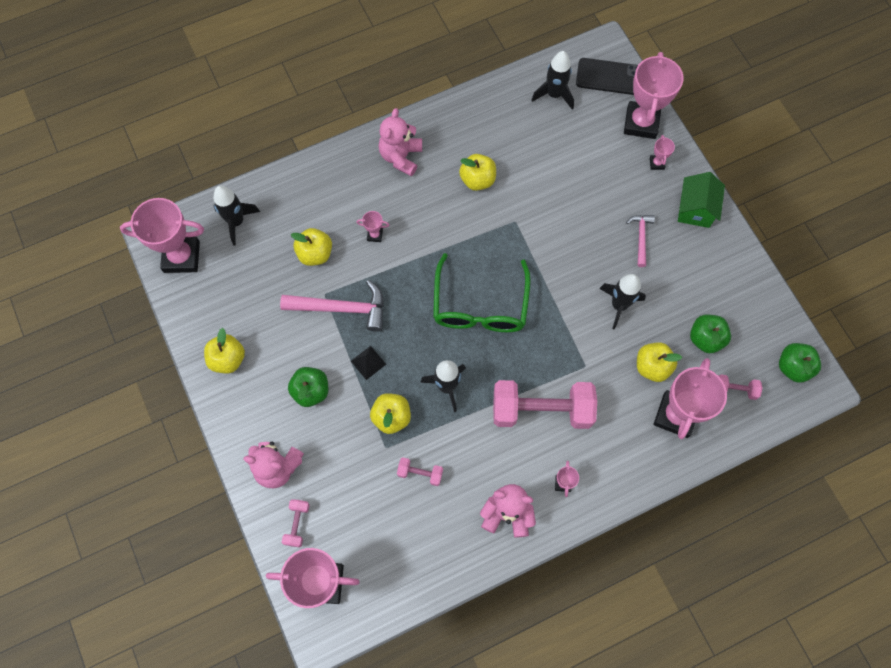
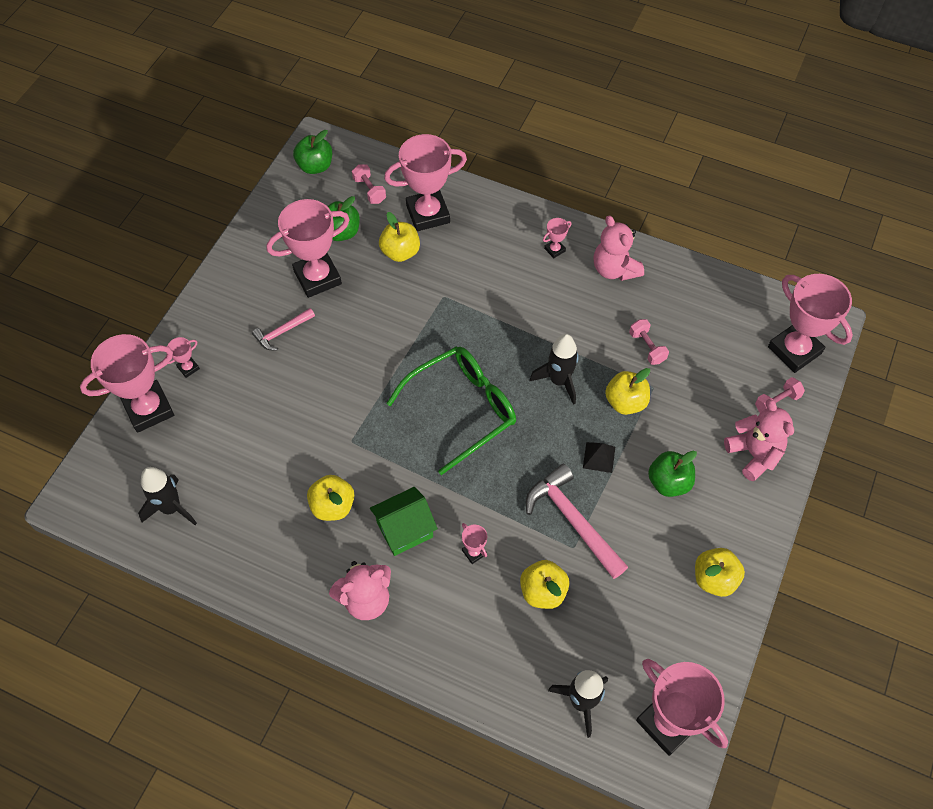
camera: 130 degrees left, 10 degrees down
(541, 410) = (511, 301): pink dumbbell -> none
(609, 77) = (110, 473): black phone -> none
(619, 305) = (365, 307): black rocket -> none
(673, 292) = (317, 277): none -> pink trophy
(695, 209) = (217, 309): green house -> green house (405, 530)

